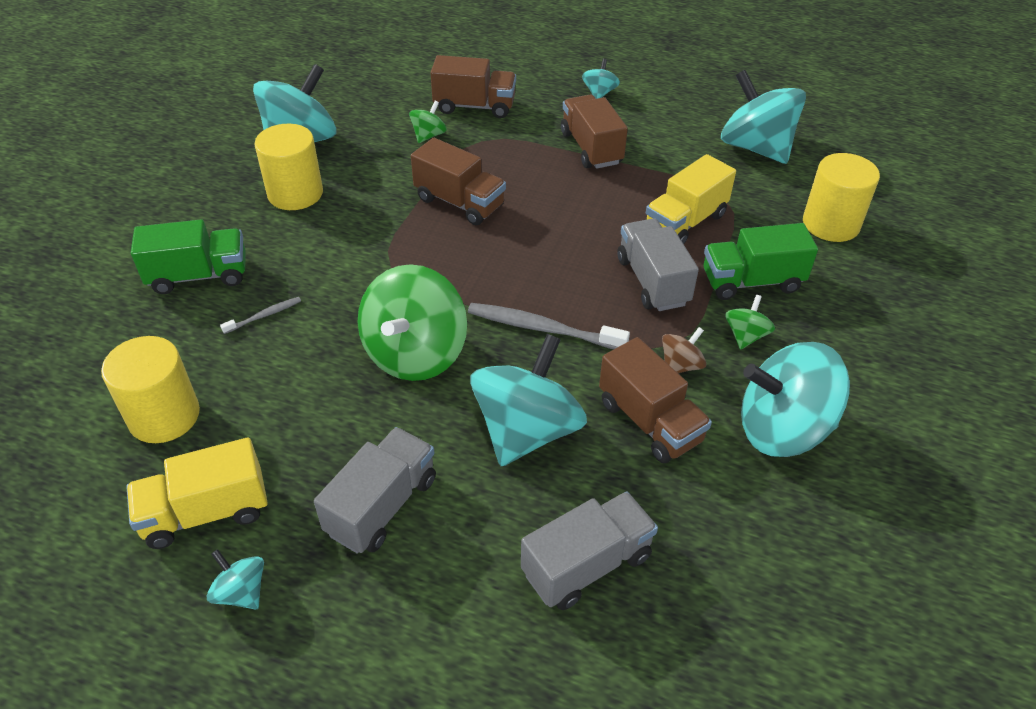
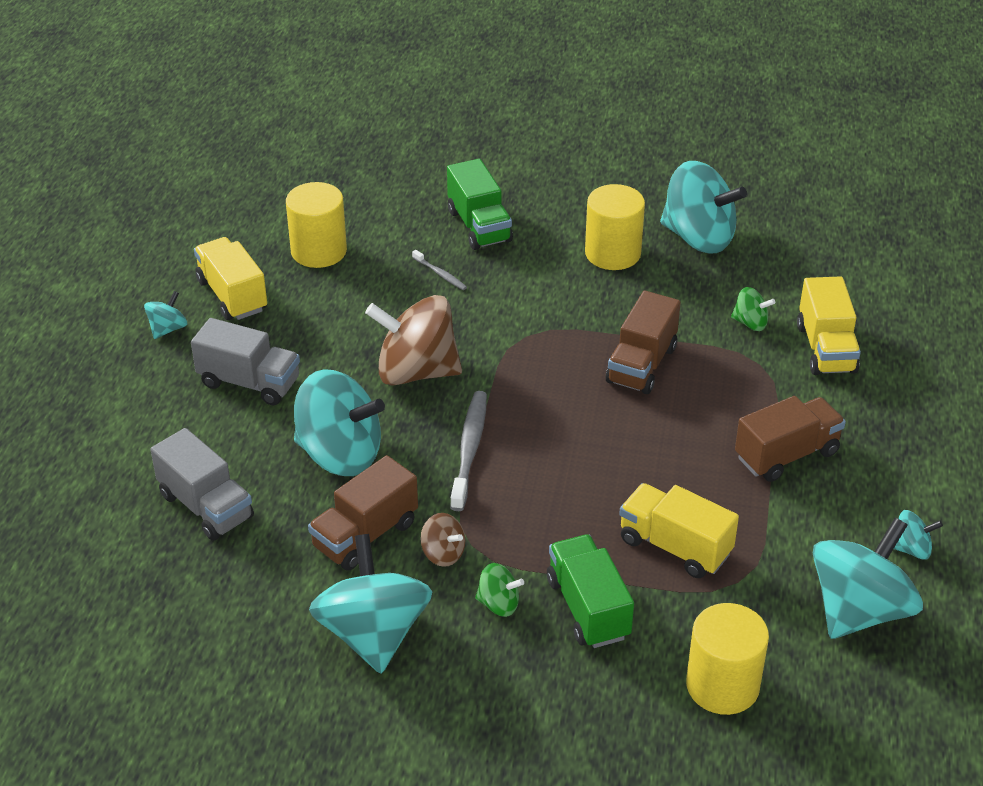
camera: 80 degrees right, 5 degrees down
(415, 354) = (416, 371): green spinning top -> brown spinning top
(474, 106) = (825, 348): brown truck -> yellow truck
(599, 93) = (911, 451): turquoise spinning top -> turquoise spinning top (911, 549)
(652, 281) = (563, 525): grey truck -> none

